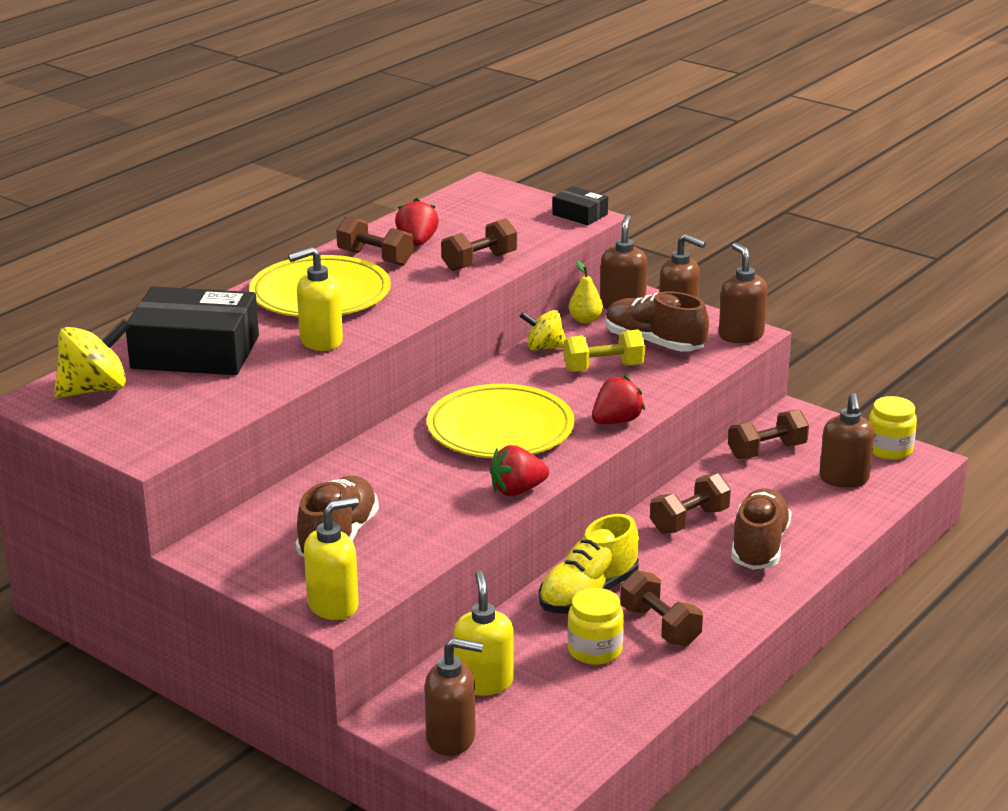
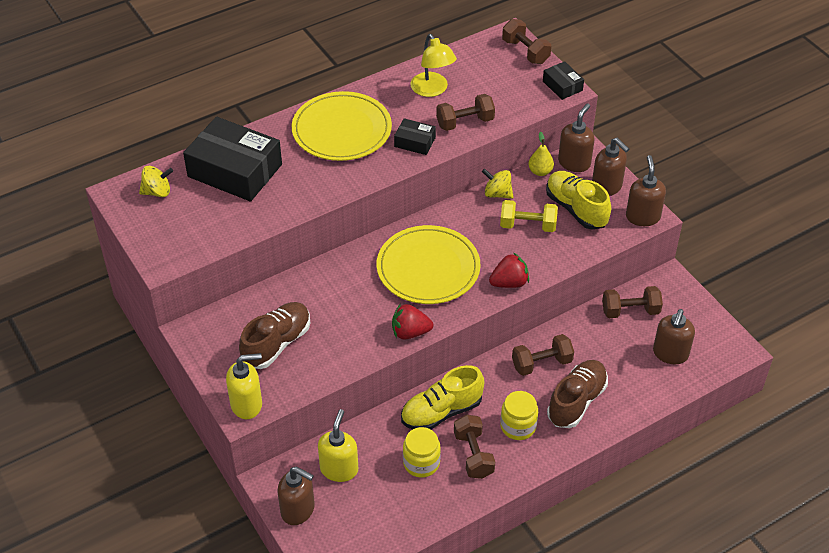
camera: 20 degrees right, 20 degrees up
(95, 389) = (157, 192): yellow spinning top -> yellow spinning top, size x0.64
(320, 341) = (319, 181): yellow soap dispenser -> none
(375, 258) = (396, 100): brown dumbbell -> brown dumbbell (525, 51)
(417, 242) = (432, 90): red strawberry -> yellow lamp
(426, 288) = (415, 142): none -> black box
(654, 343) = (576, 209): brown shoe -> yellow shoe
(889, 449) = (719, 334): yellow jar -> yellow jar (518, 426)

